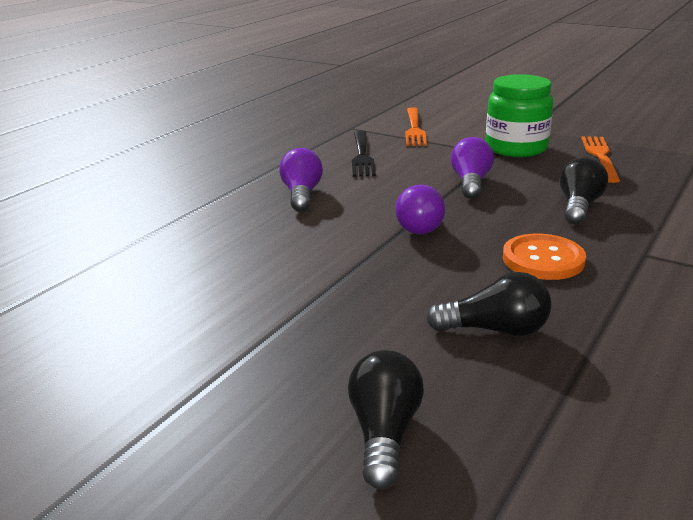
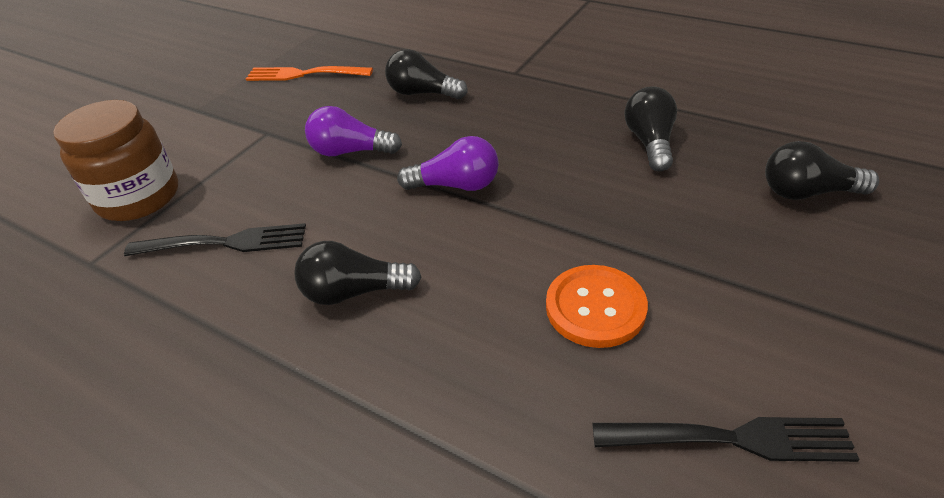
camera: 90 degrees left, 15 degrees up
(107, 319) = (731, 439): none -> black fork
(302, 195) = (354, 292): purple light bulb -> black light bulb
(414, 129) = (138, 197): orange fork -> brown jar
(516, 148) = (256, 120): green jar -> none
(543, 259) = (529, 116): orange button -> orange button (595, 308)

